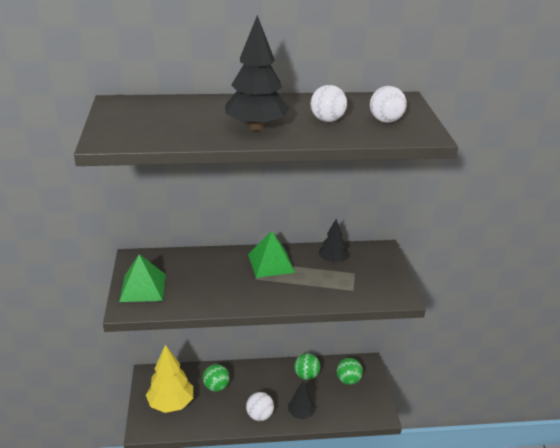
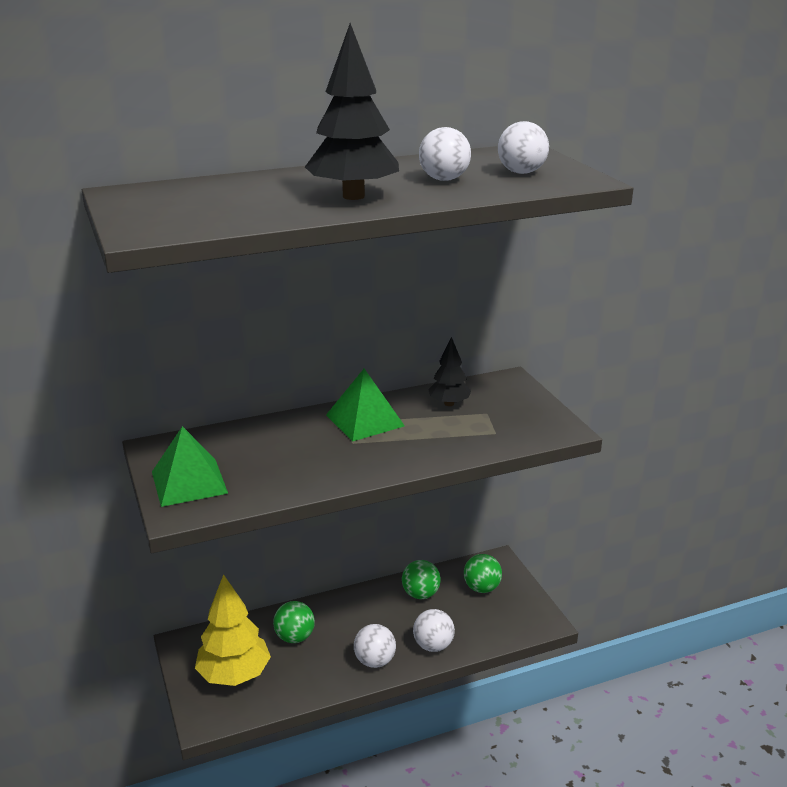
camera: 15 degrees left, 5 degrees down
(301, 413) = (433, 645): black tree -> white ball

